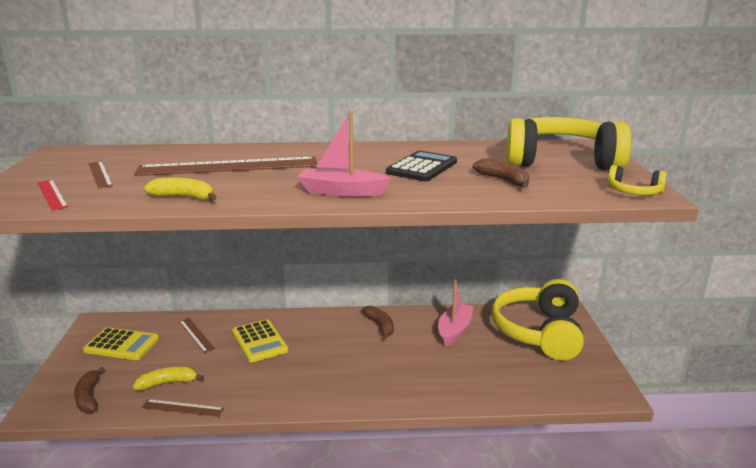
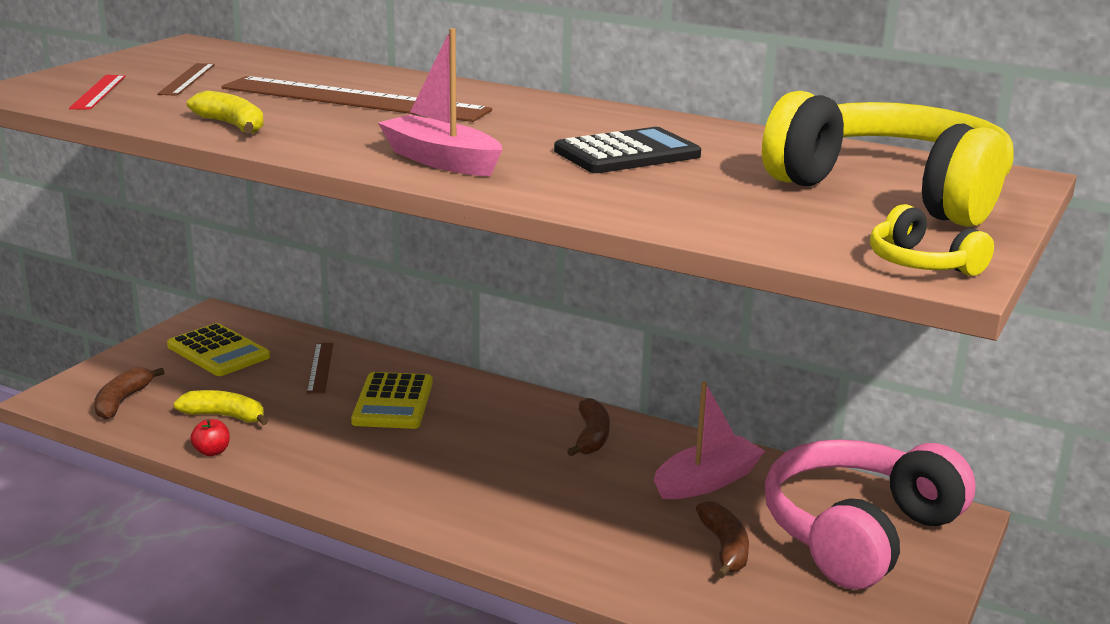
camera: 30 degrees right, 0 degrees up
(182, 408) = (212, 452): brown ruler -> red apple
(503, 180) = (722, 197): brown banana -> brown banana (724, 548)
(539, 332) = (858, 533): yellow headphones -> pink headphones

